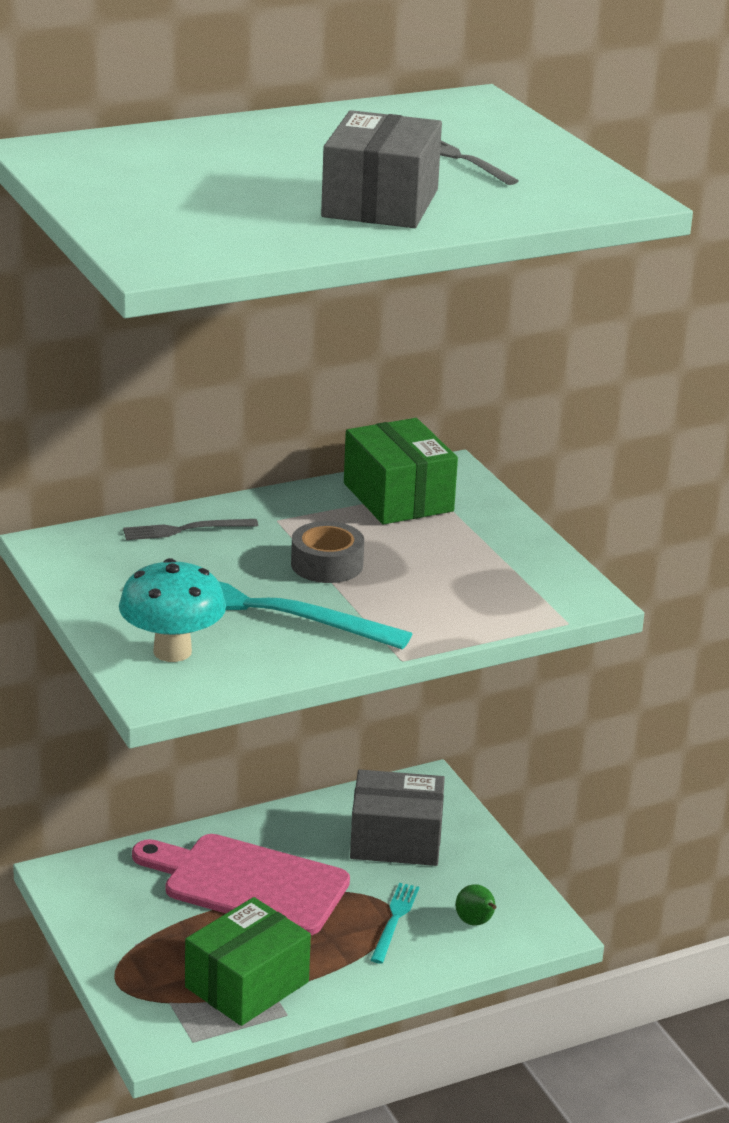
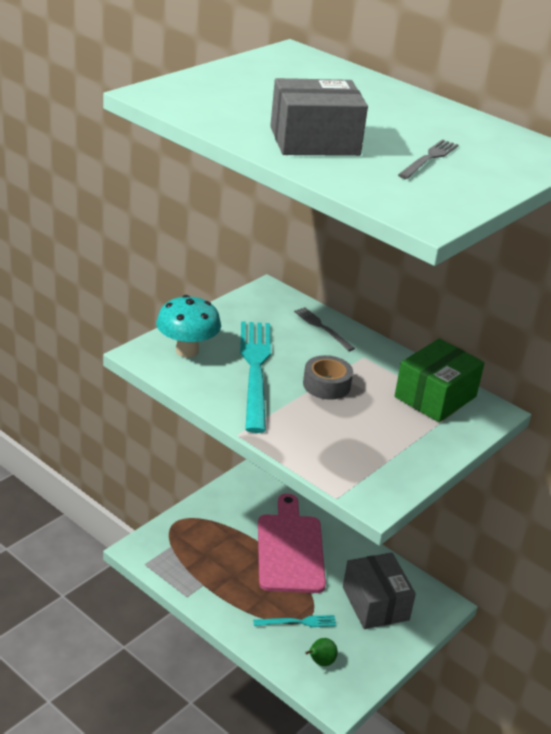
camera: 65 degrees right, 5 degrees up
(247, 984) = (202, 572): green box -> none

